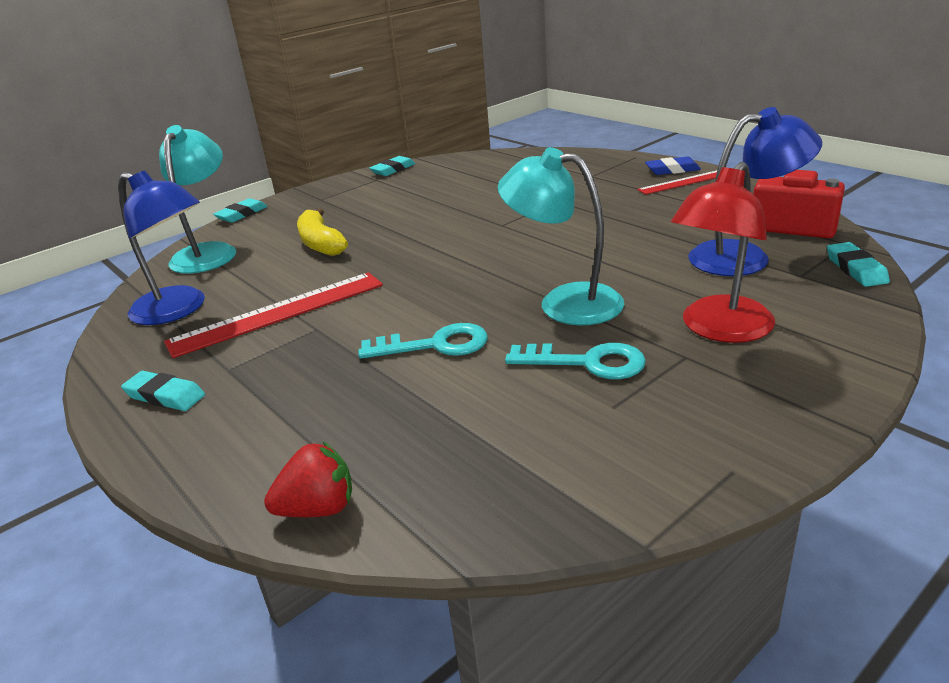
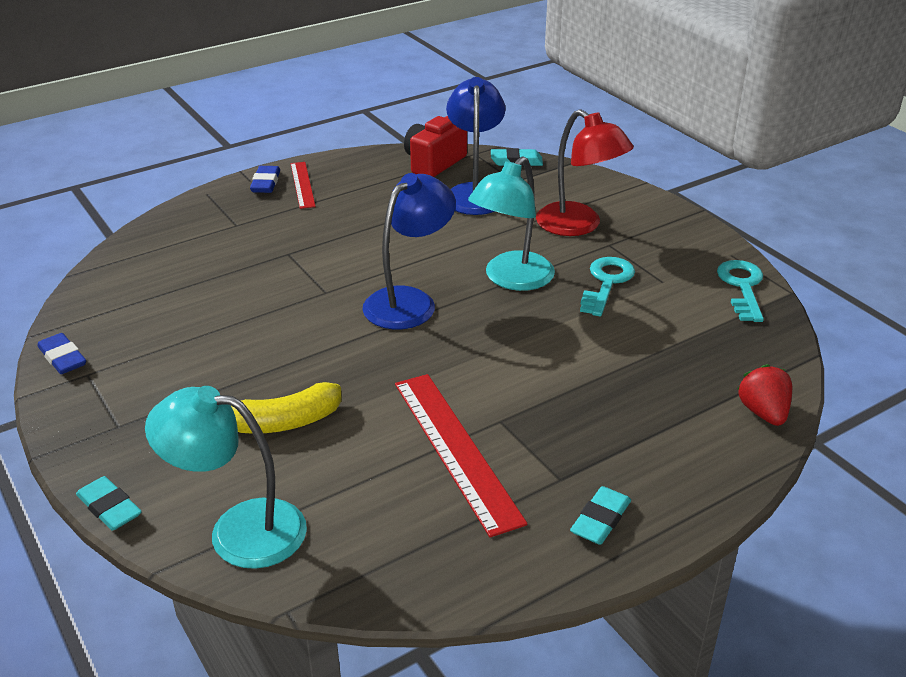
camera: 85 degrees left, 5 degrees up
(179, 310) = (409, 537): blue lamp -> blue lamp (409, 301)
(393, 170) = (62, 358): turquoise eraser -> blue eraser
(435, 345) = (558, 350): turquoise key -> turquoise key (742, 287)

